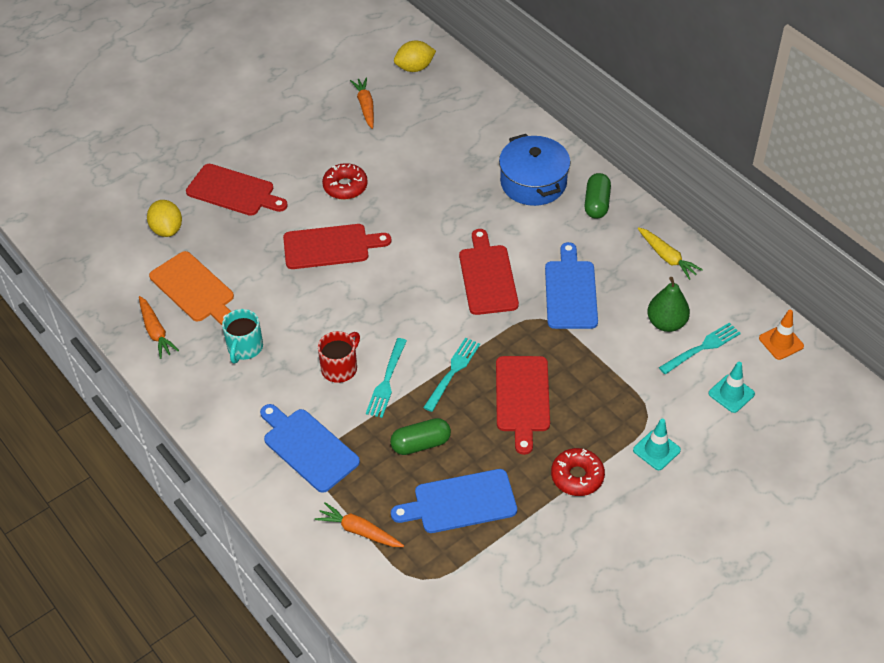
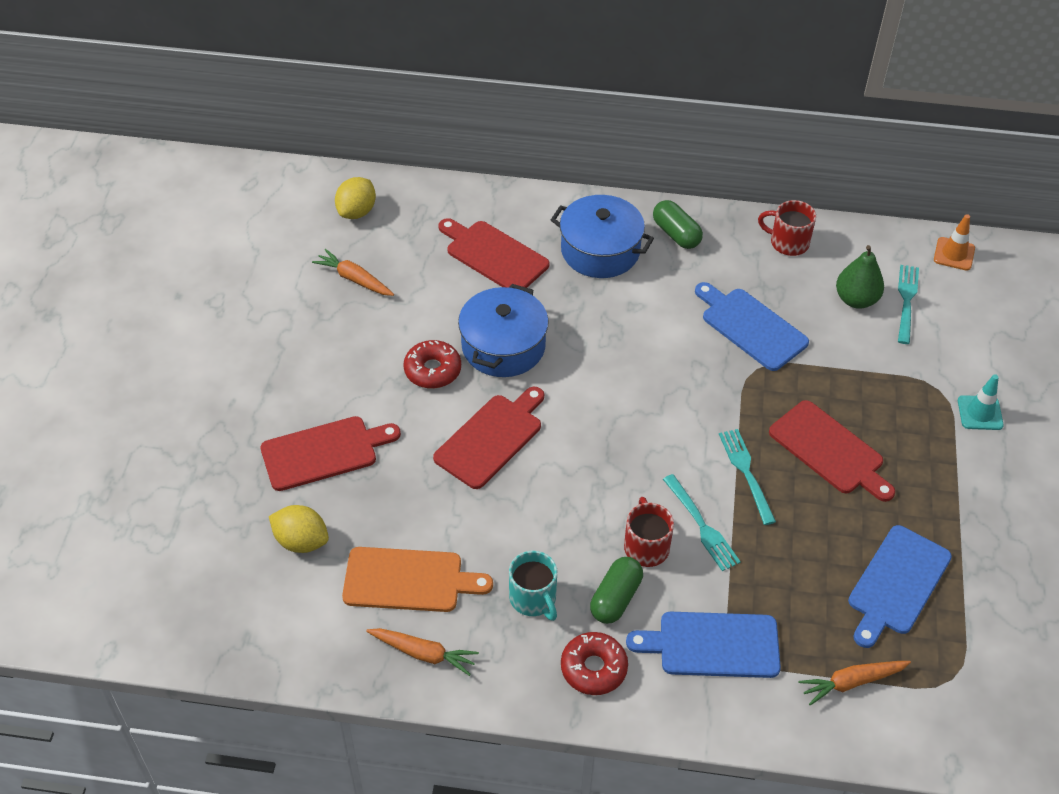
camera: 45 degrees left, 0 degrees up
(402, 200) = (503, 346): none -> blue pot
(421, 444) = (802, 559): green capsule -> green capsule (616, 598)
(487, 276) = (667, 363): red cutting board -> red cutting board (494, 255)
(577, 476) = (953, 484): red donut -> red donut (593, 668)
(667, 257) = (788, 242): yellow carrot -> red mug
(731, 394) = (972, 323): turquoise traffic cone -> none

